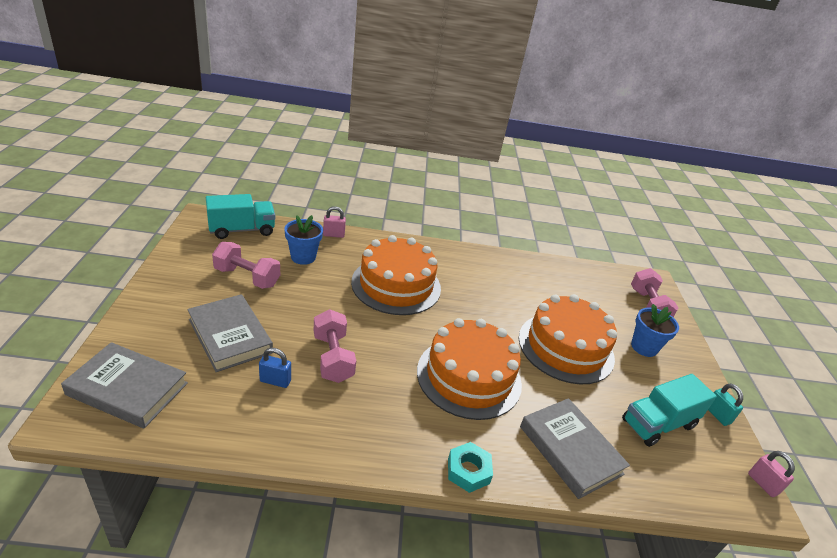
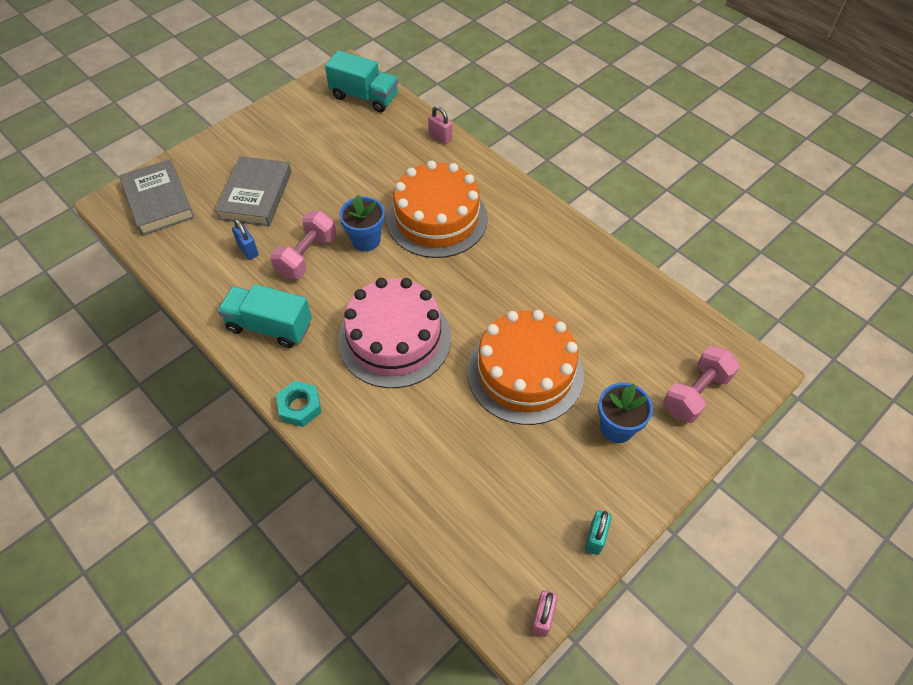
camera: 50 degrees right, 20 degrees up
(247, 277) = (320, 148): pink dumbbell -> none
(303, 257) = (386, 149): blue flower pot -> blue flower pot (366, 240)
(469, 377) = (394, 339): orange cake -> pink cake
(570, 450) = (399, 453): grey book -> none
(658, 423) = (516, 496): turquoise truck -> turquoise truck (270, 326)

